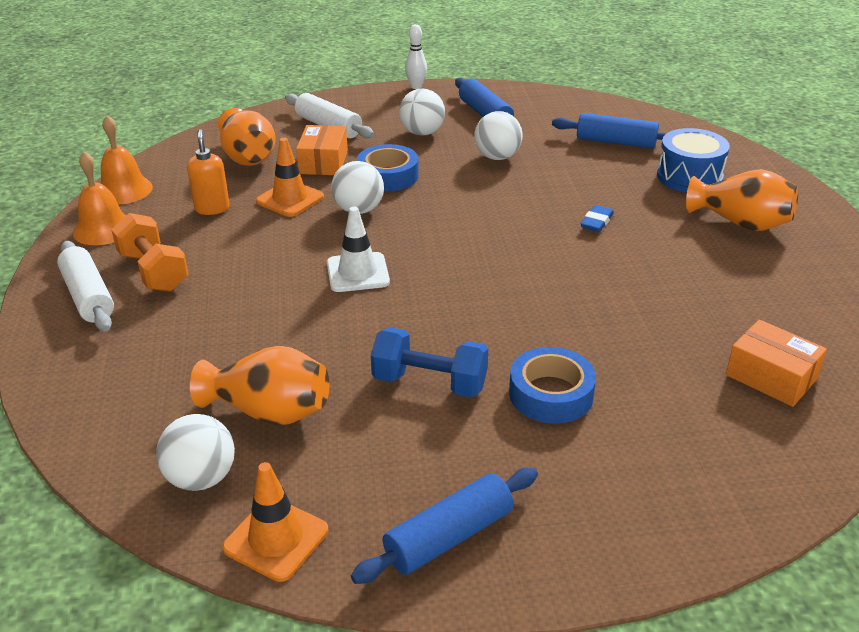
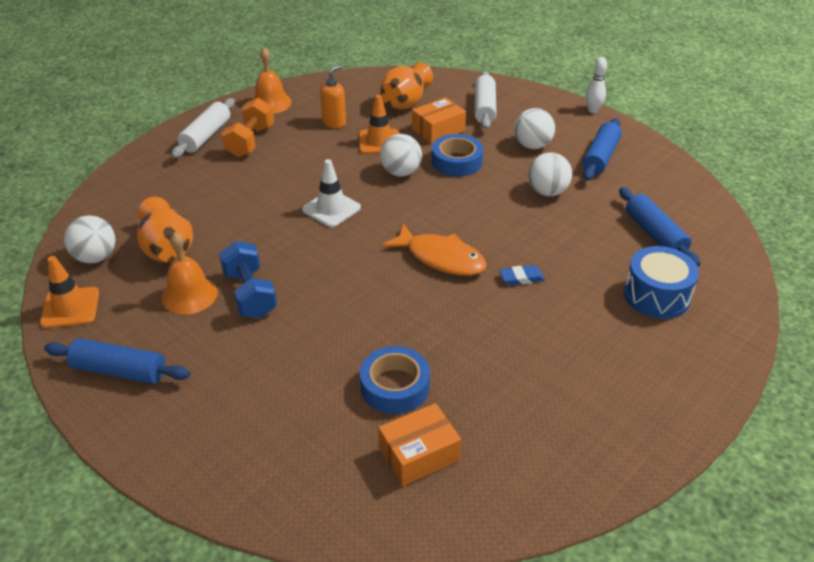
camera: 50 degrees right, 5 degrees up
(124, 190) = (315, 86): orange bell -> orange bell (189, 295)
(519, 247) = (441, 258): none -> orange fish
(551, 394) = (288, 350): blue tape -> blue tape (395, 386)
(740, 223) = (621, 353): orange vase -> none
(771, 377) = (419, 454): orange box -> orange box turned 60 degrees clockwise

